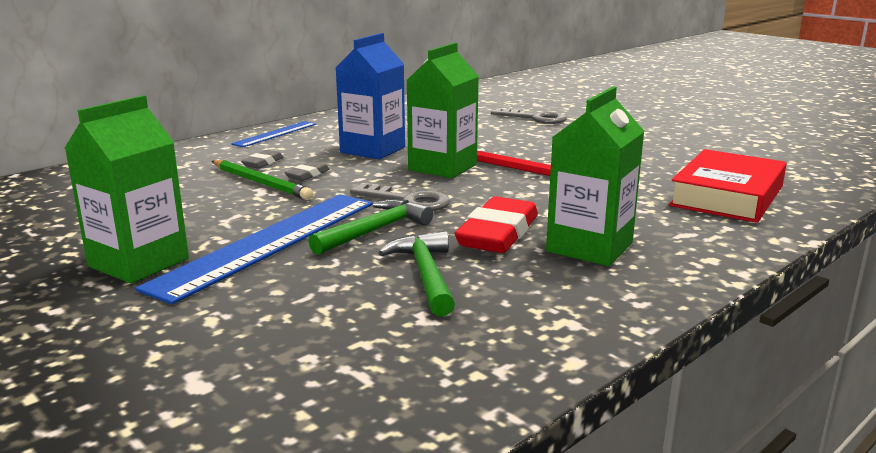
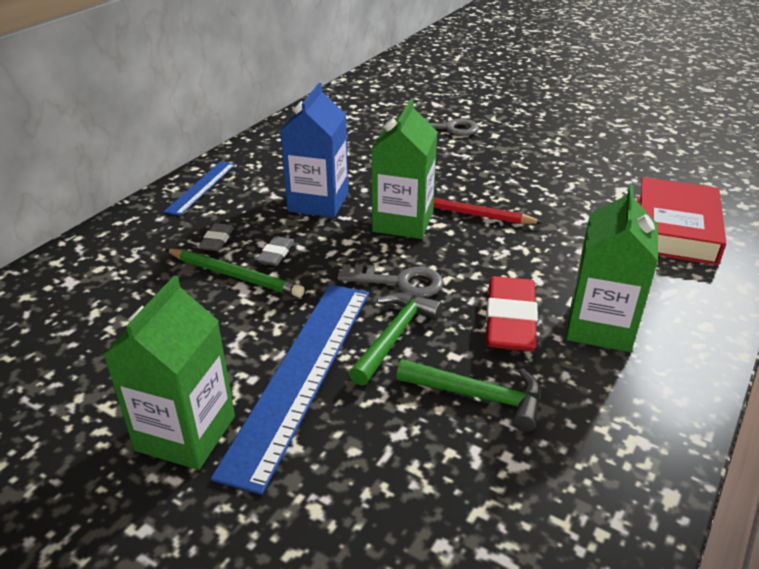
camera: 15 degrees left, 15 degrees up
(425, 274) = (478, 396): green hammer -> green hammer turned 135 degrees clockwise

